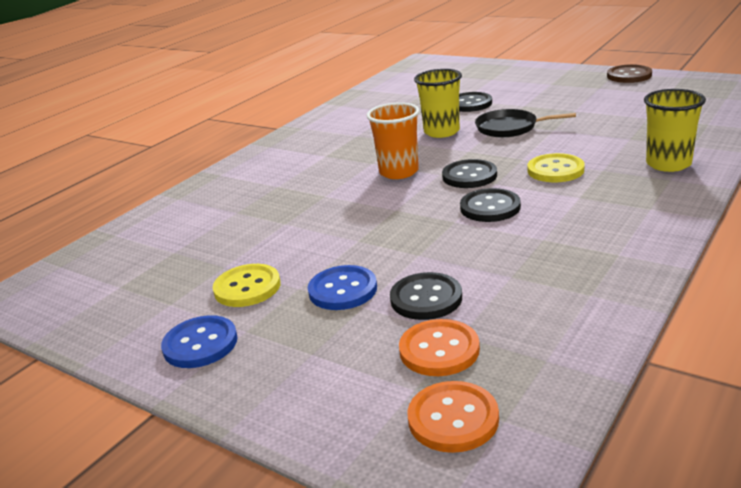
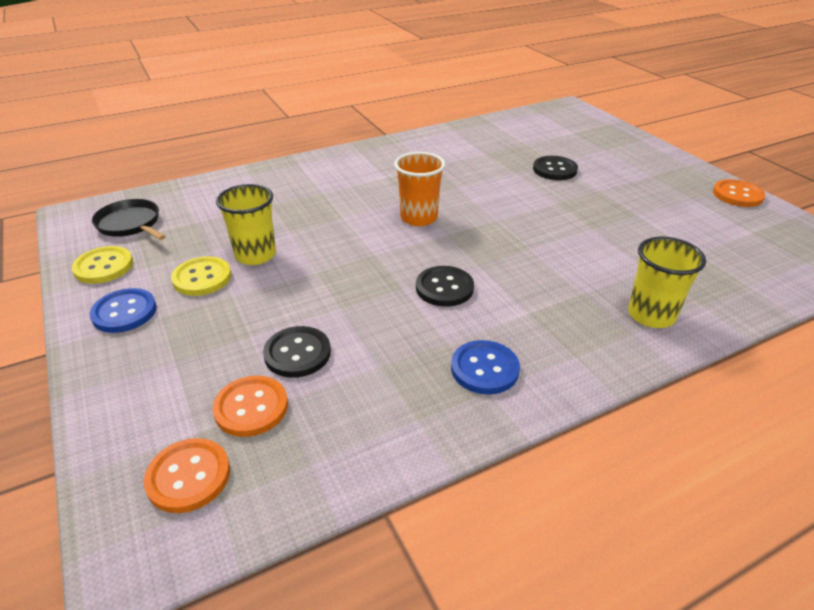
camera: 25 degrees right, 10 degrees up
(343, 290) = (255, 313): blue button -> blue button (484, 369)
(441, 132) = (497, 190): yellow cup -> yellow cup (255, 255)
(469, 176) = (466, 247): black button -> none
(510, 128) = (557, 210): black pan -> black pan (130, 224)
(555, 170) = (542, 274): yellow button -> yellow button (103, 267)
(629, 75) = (737, 195): brown button -> orange button

